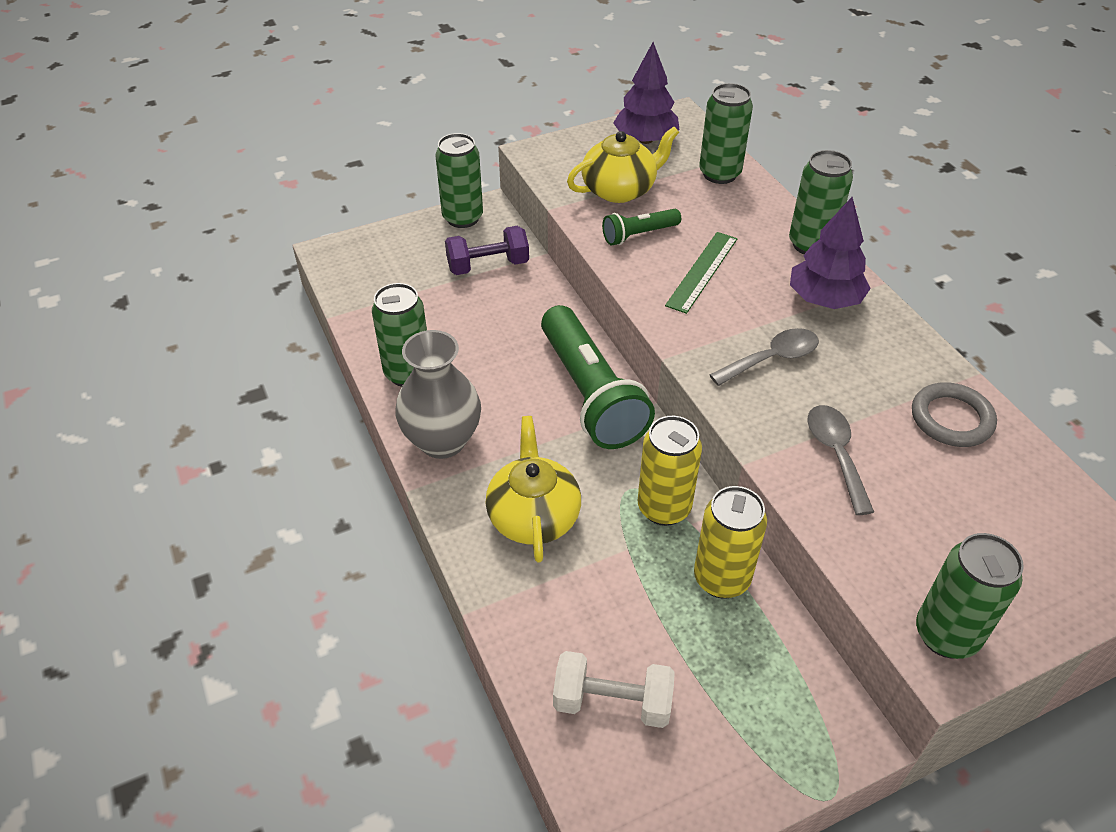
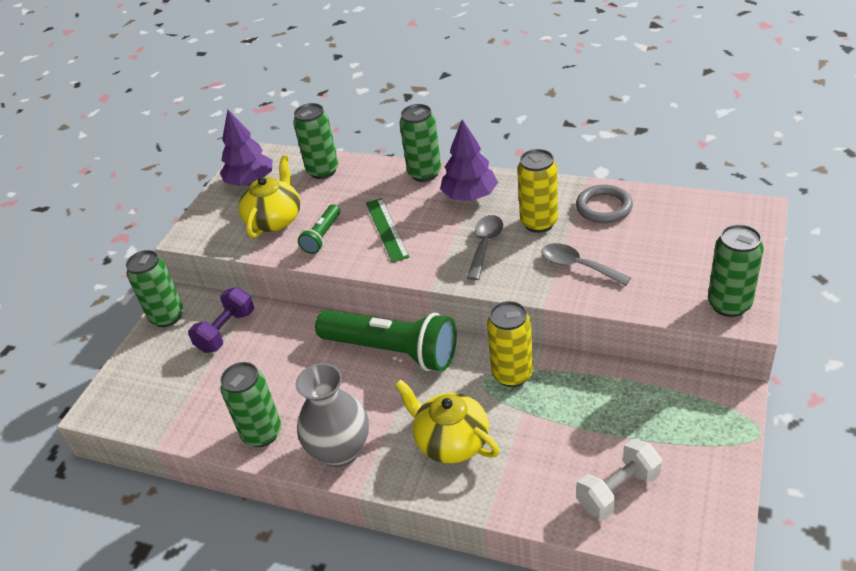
camera: 40 degrees left, 5 degrees down
(721, 579) = (586, 382): yellow can -> yellow can (539, 223)

